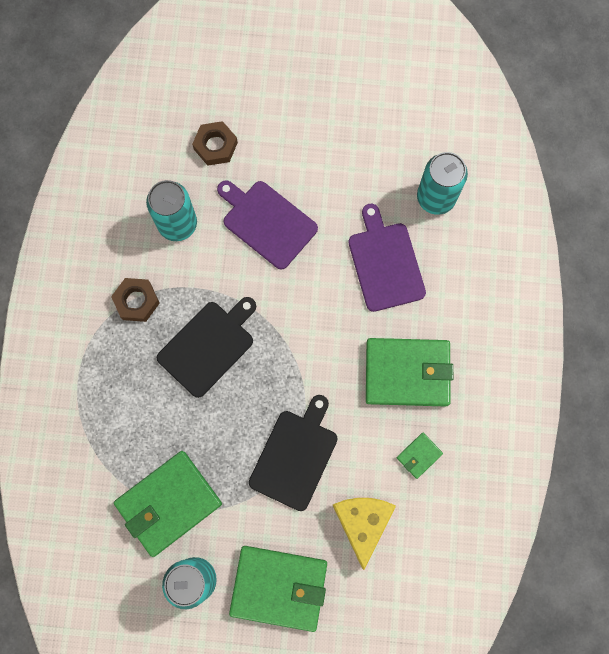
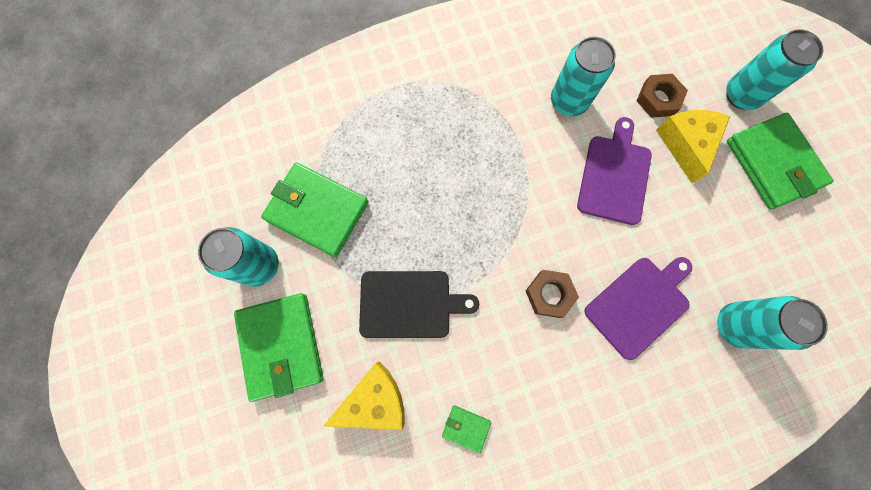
camera: 65 degrees right, 0 degrees up
(136, 301) = (482, 101): brown nut -> brown nut (549, 294)
(208, 346) = (473, 178): black cutting board -> none
(248, 75) = (741, 95): none -> turquoise can
(269, 147) = (686, 144): none -> yellow cheese
(407, 373) = (542, 377): green wallet -> green wallet (773, 163)

